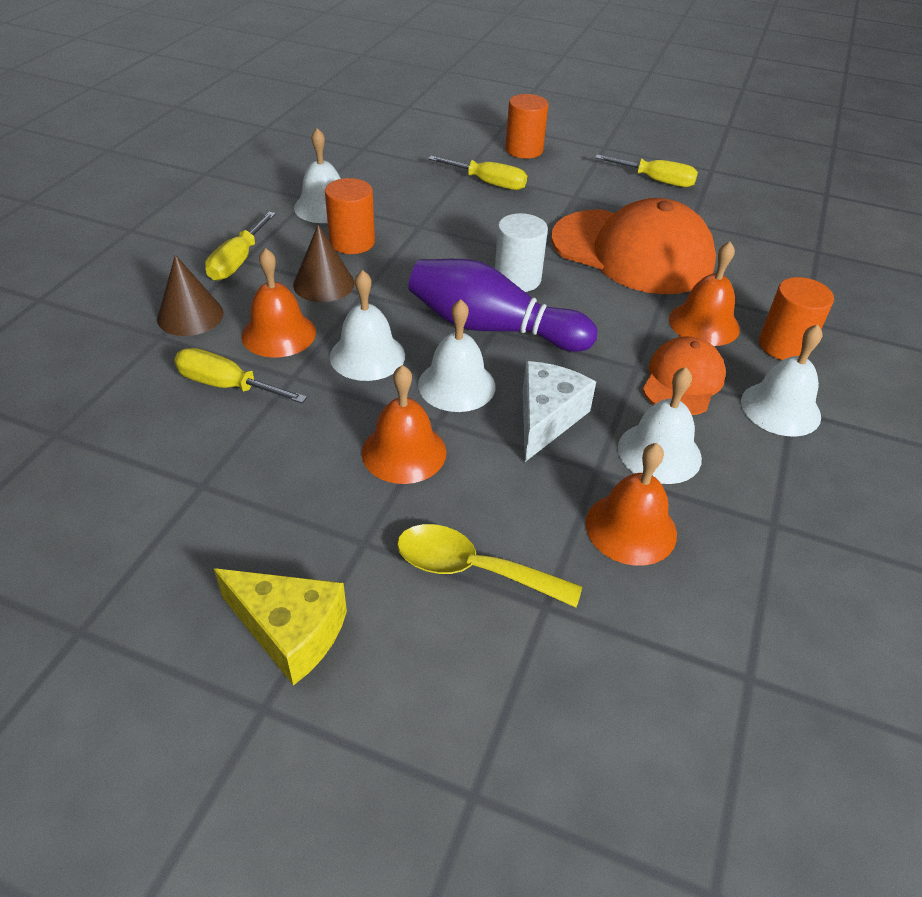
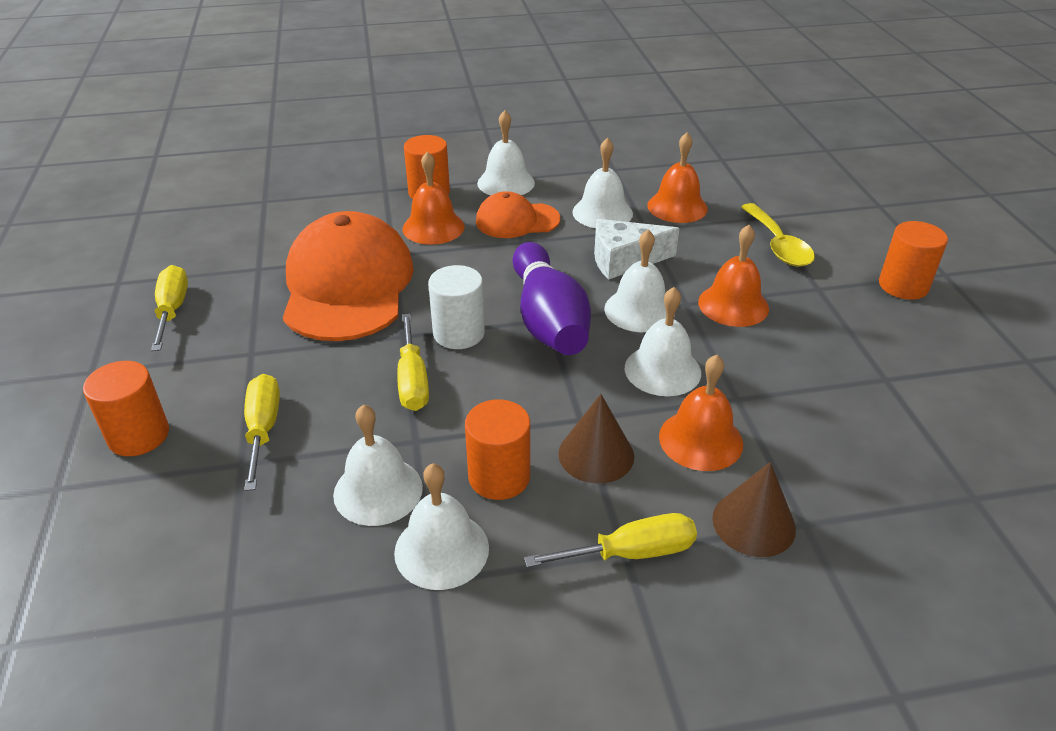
camera: 120 degrees left, 5 degrees down
(227, 385) = (795, 430): yellow screwdriver -> yellow screwdriver (412, 380)
(290, 631) = (903, 286): yellow cheese -> orange cylinder
(392, 202) = (378, 490): none -> white bell

